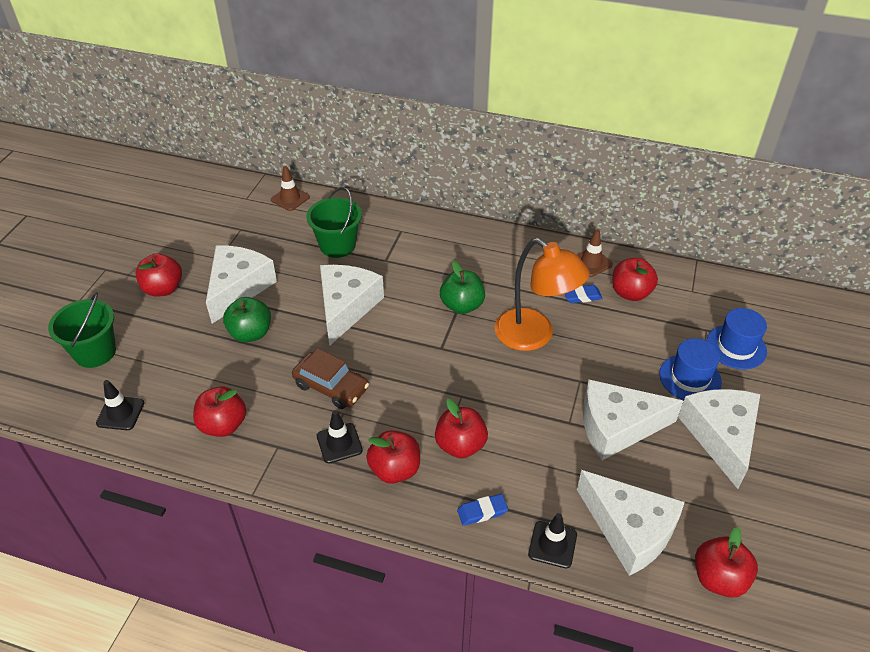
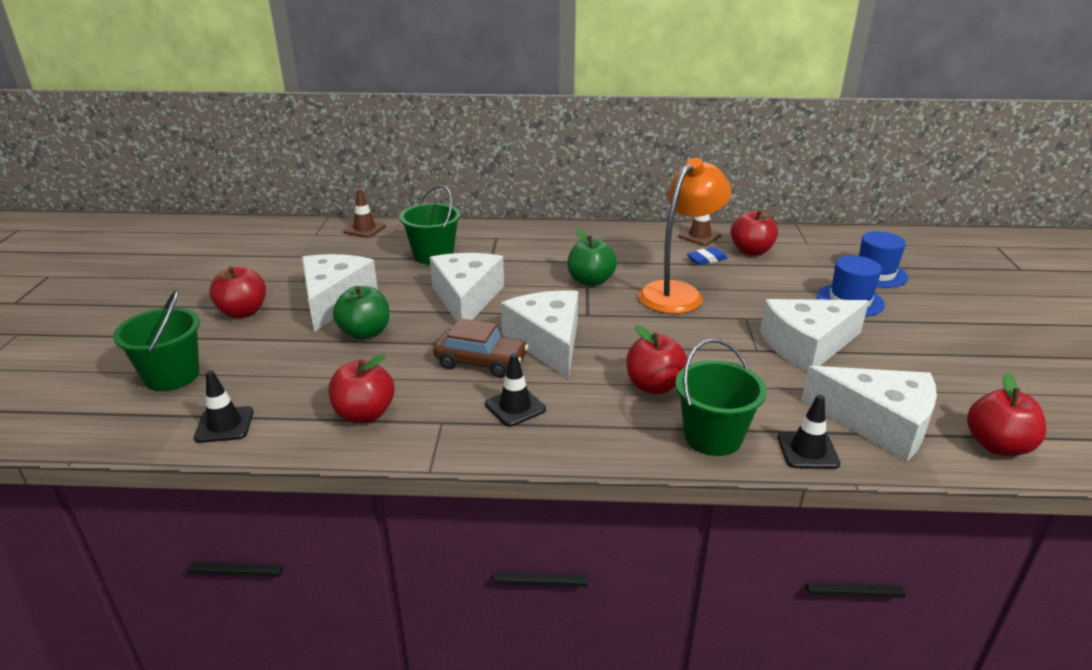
camera: 15 degrees left, 15 degrees down
(395, 469) = (592, 418): red apple -> none
(482, 512) = (713, 437): blue eraser -> green bucket
(534, 336) = (678, 293): orange lamp -> orange lamp turned 75 degrees counterclockwise
(720, 436) = (911, 337): white cheese -> white cheese (547, 342)

